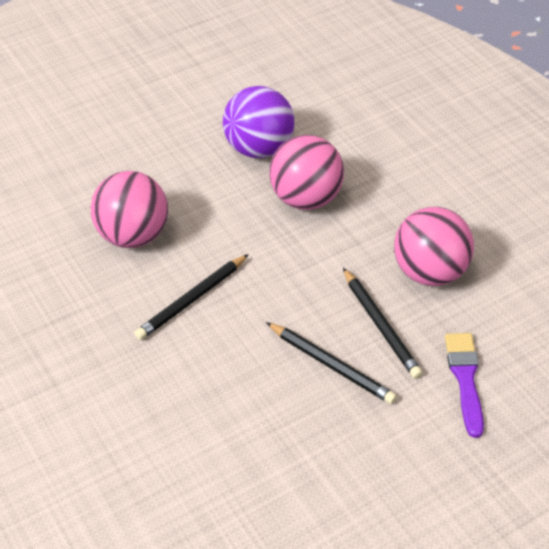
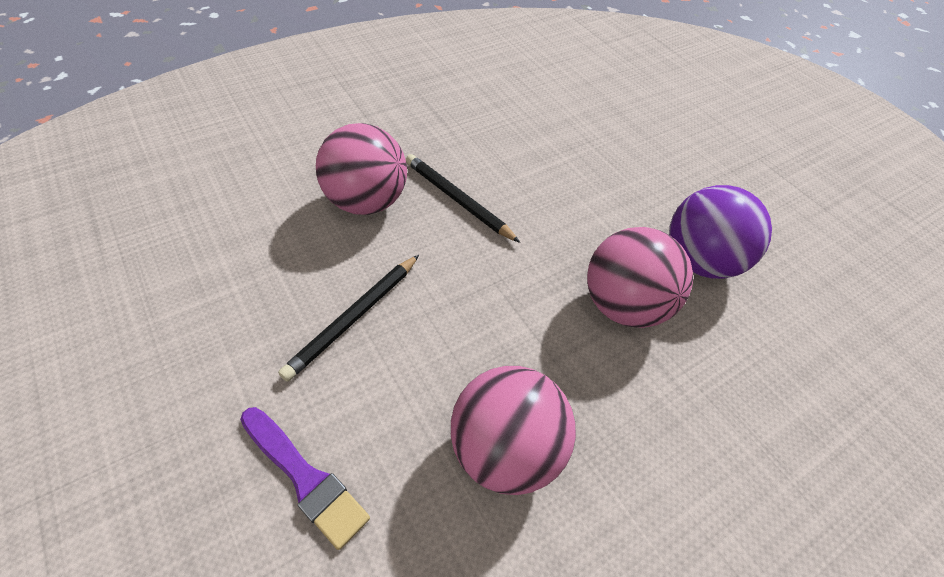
camera: 85 degrees right, 5 degrees up
(133, 235) = (542, 158): pink ball -> pink ball (366, 201)
(381, 326) = (410, 376): black pencil -> none
(465, 379) = (305, 478): purple brush -> purple brush turned 45 degrees clockwise

